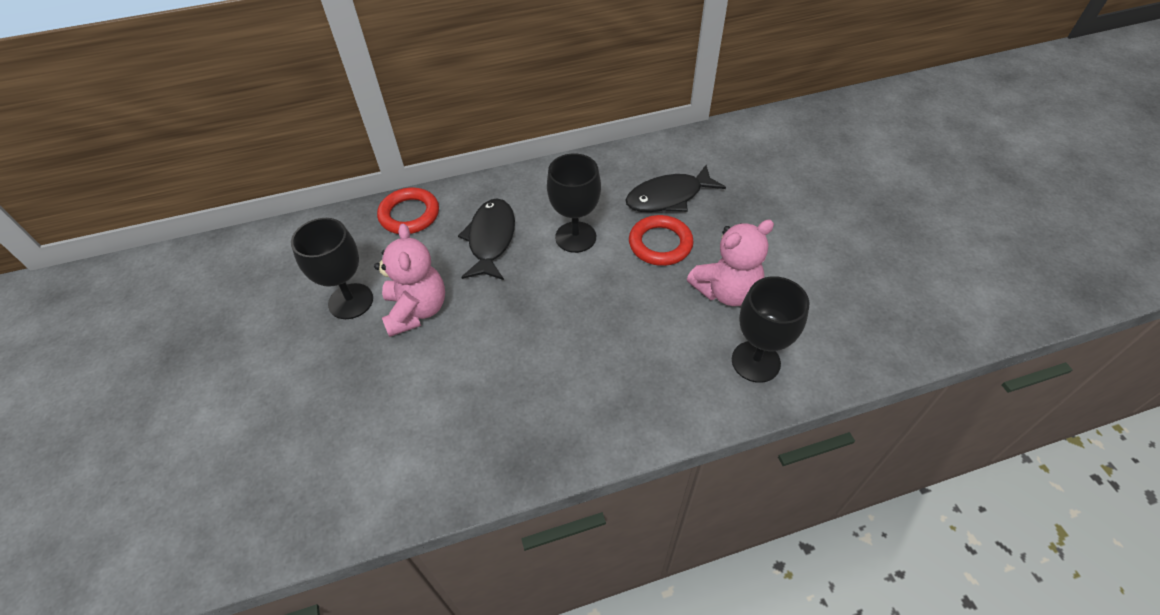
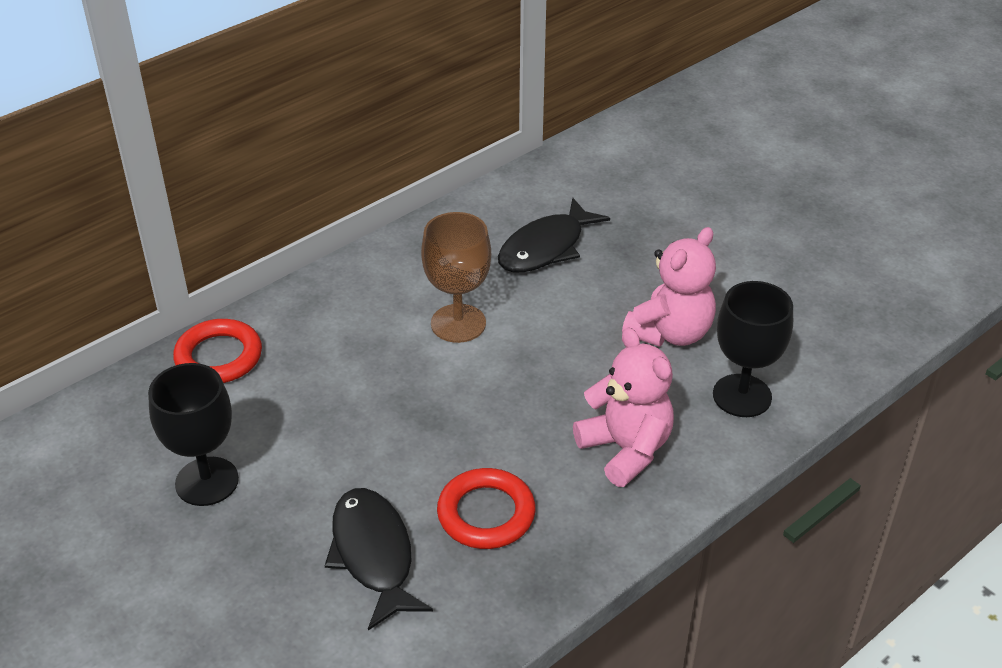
camera: 25 degrees left, 10 degrees down
(416, 310) = (305, 465): pink teddy bear -> pink teddy bear (626, 449)
(491, 239) = (350, 355): black fish -> black fish (373, 555)
(575, 237) = (458, 323): black goblet -> brown goblet
(660, 244) = (566, 303): red ring -> red ring (486, 514)

